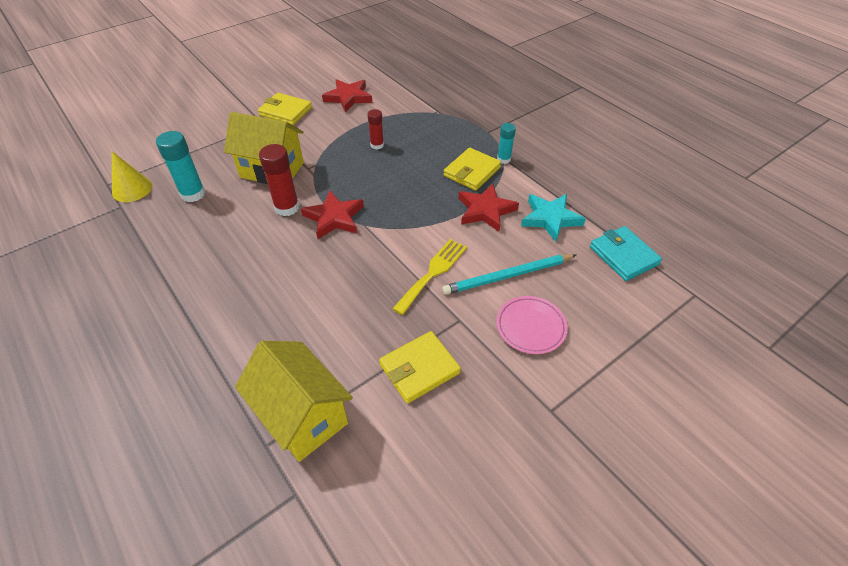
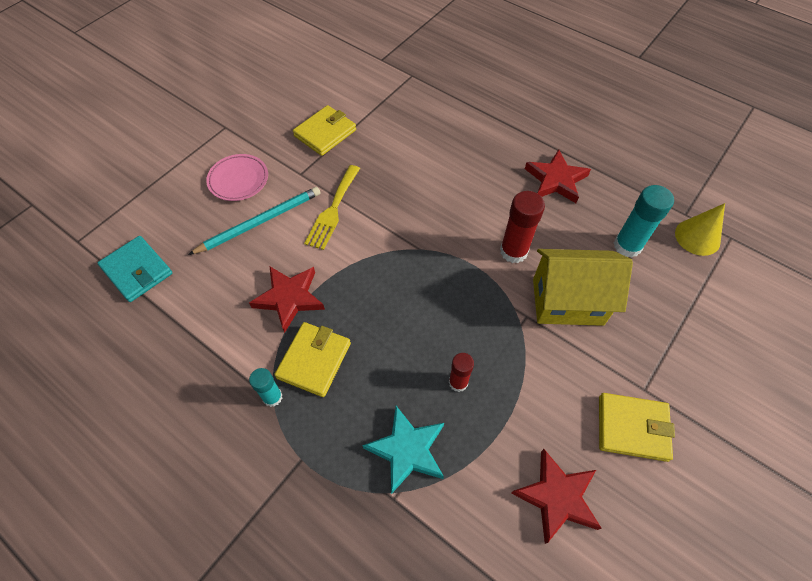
camera: 165 degrees right, 10 degrees up
(302, 416) = (397, 92): yellow house -> none
(334, 218) = (455, 250): red star -> red star (556, 180)
(550, 219) = (212, 303): turquoise star -> turquoise star (407, 450)

